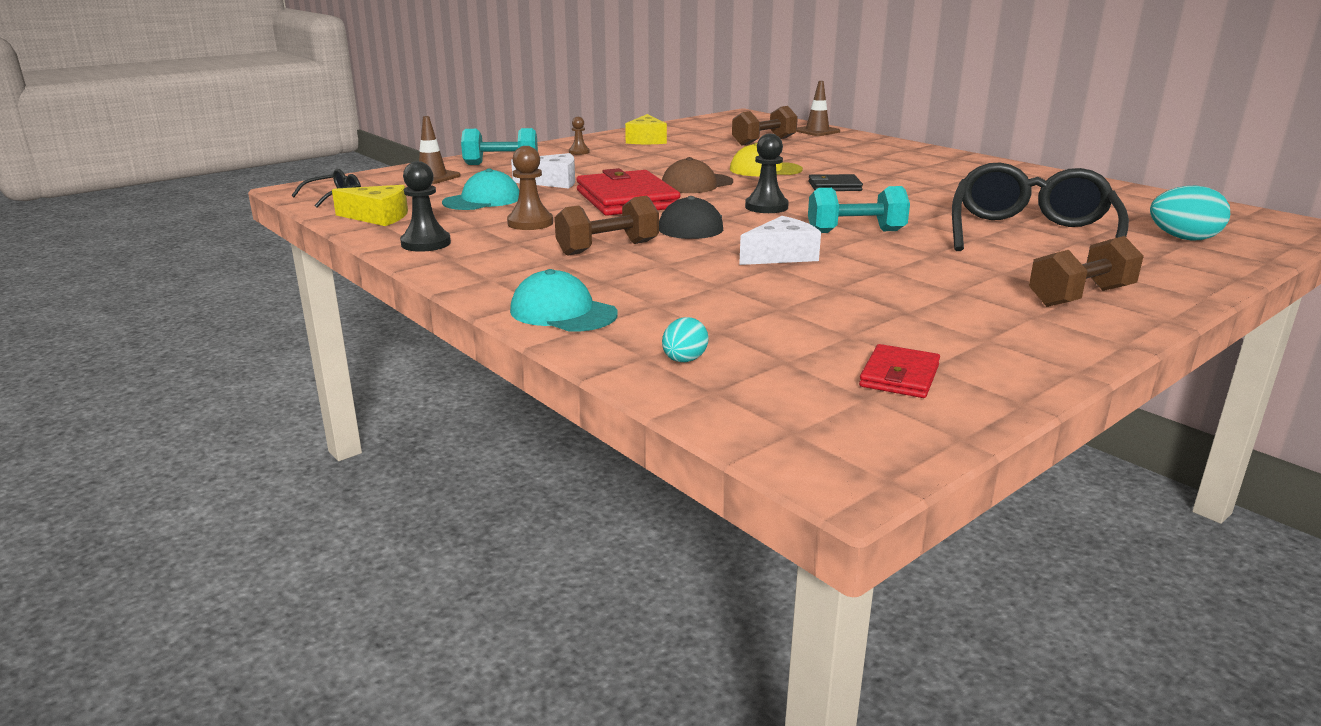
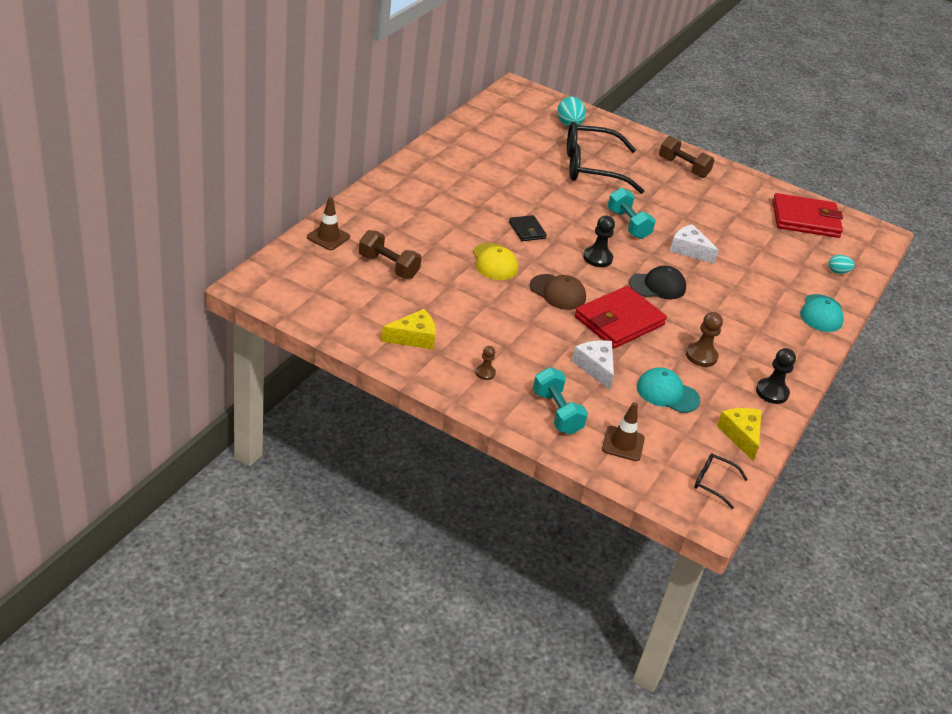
camera: 115 degrees left, 15 degrees up
(608, 248) = (724, 313): brown dumbbell -> none
(899, 376) = (805, 219): red wallet -> red wallet, size x1.98

